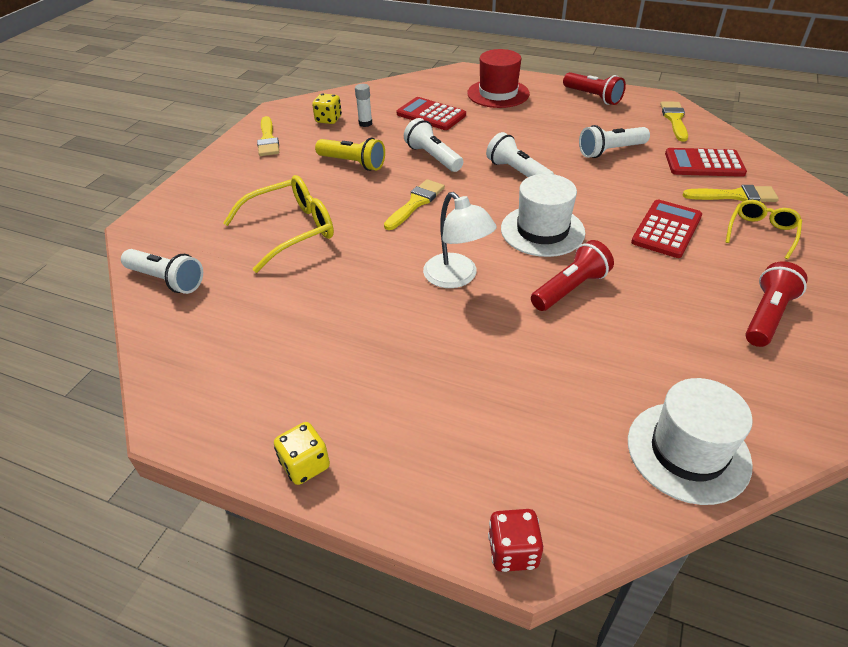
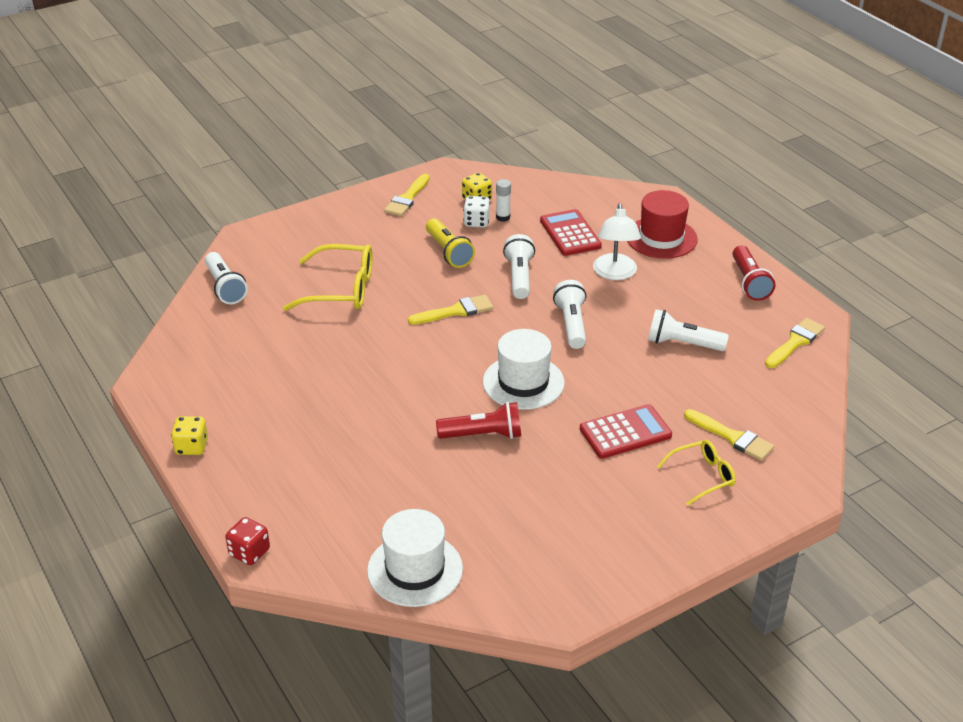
camera: 35 degrees right, 5 degrees down
(348, 134) = (476, 222): none -> white dice
(457, 277) = (413, 384): white lamp -> white lamp (615, 273)
(704, 164) = (752, 396): red calculator -> none
(767, 316) = (601, 531): red flashlight -> none

